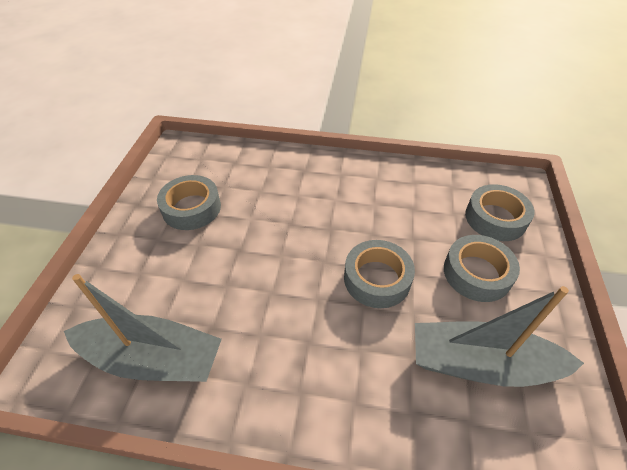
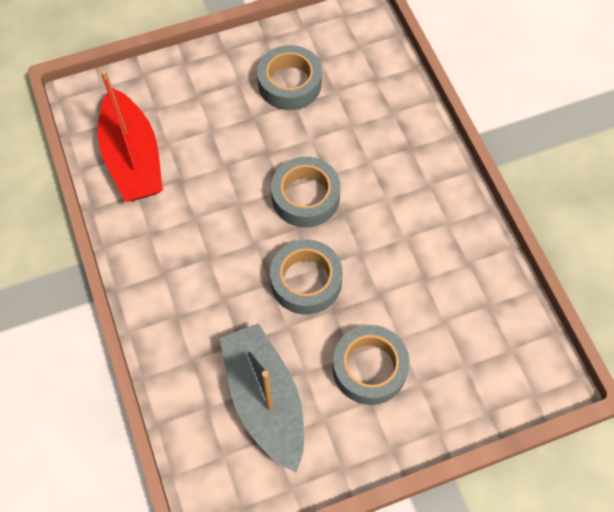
camera: 60 degrees right, 15 degrees up
(153, 359) = (132, 158): grey boat -> red boat
(495, 218) = (465, 365): grey tape -> grey tape (305, 197)

